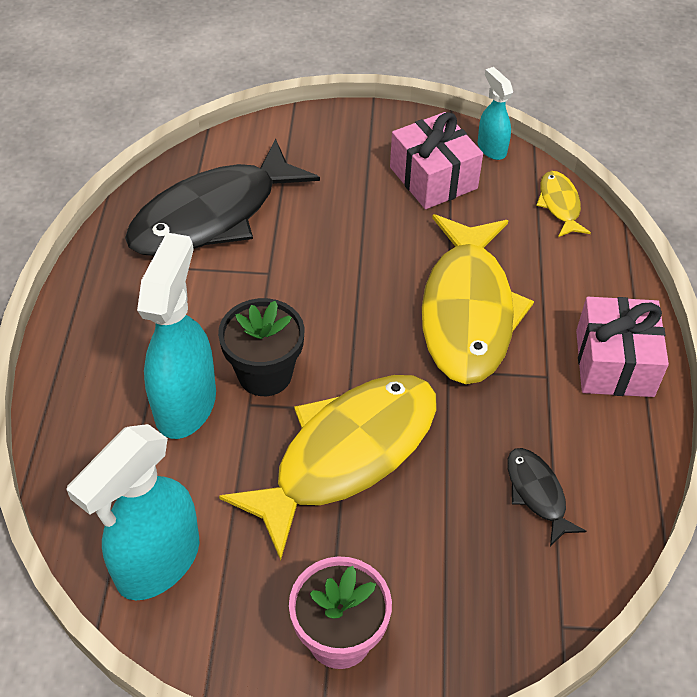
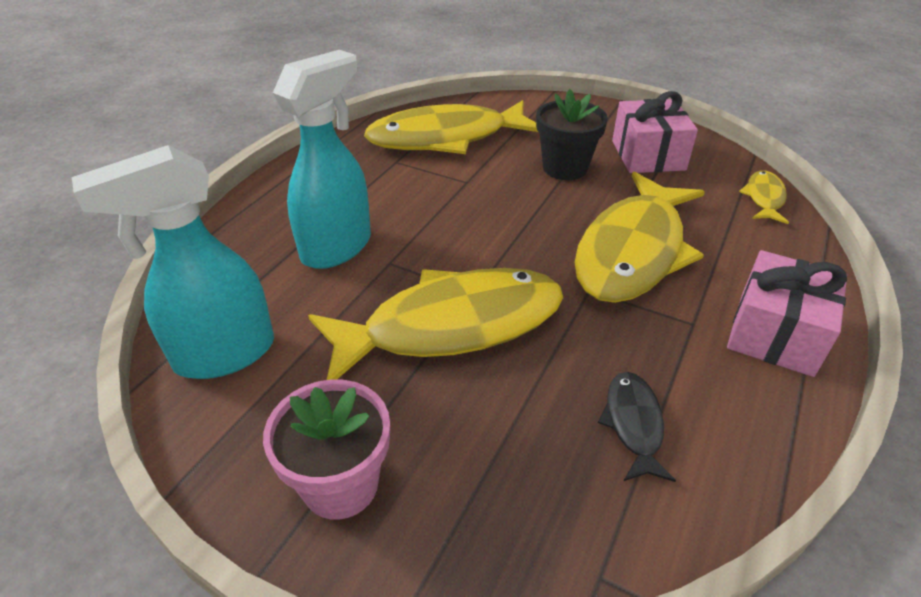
camera: 25 degrees right, 10 degrees down
(213, 215) = (446, 138): black fish -> yellow fish
(265, 374) = (417, 245): black flower pot -> black flower pot (565, 168)
(491, 148) = (712, 148): turquoise spray bottle -> none

